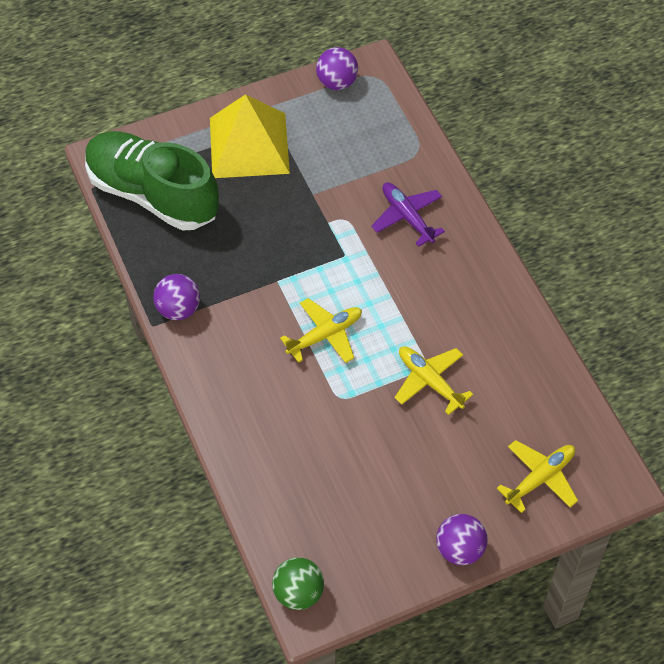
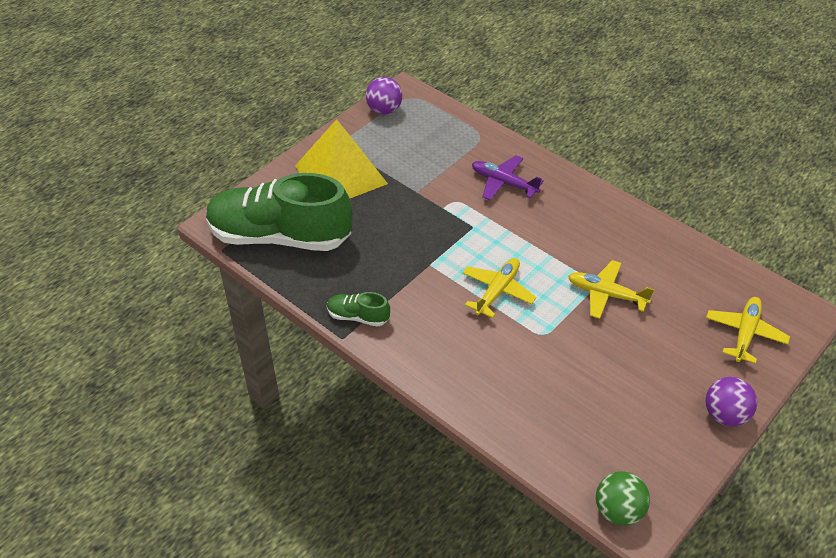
camera: 25 degrees left, 10 degrees down
(178, 309) = (358, 316): purple ball -> green shoe

